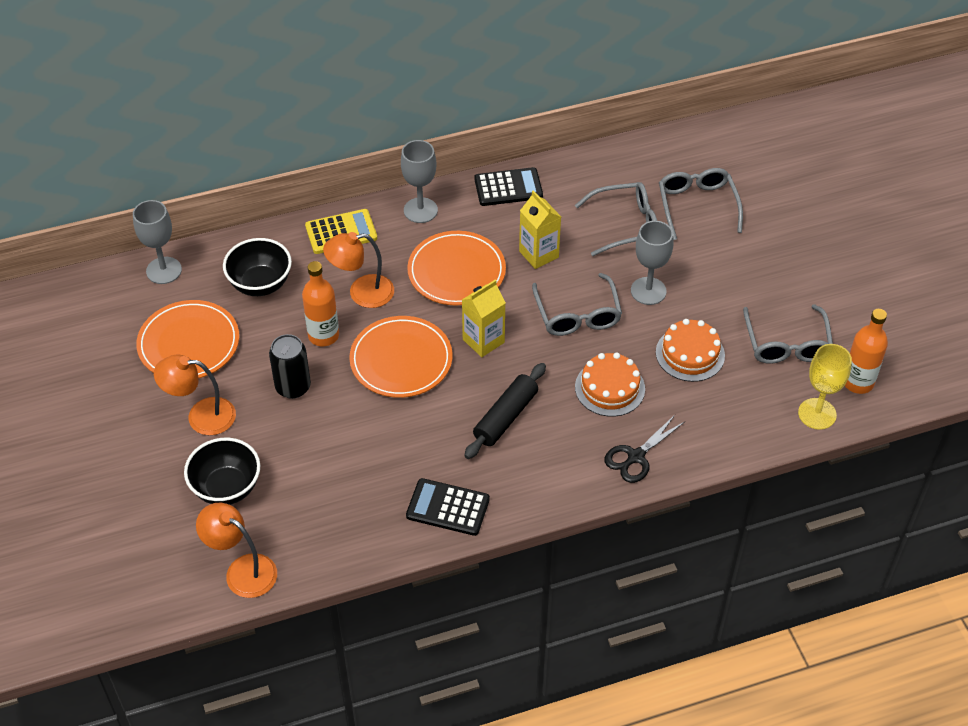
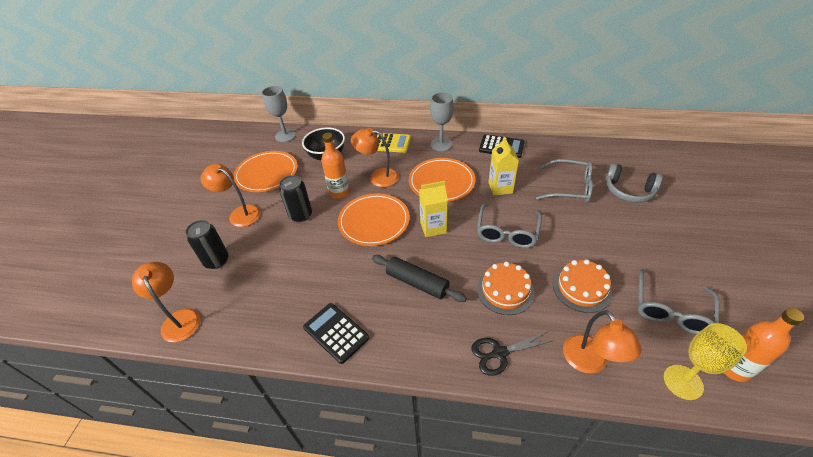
camera: 30 degrees right, 5 degrees down
(226, 488) = (216, 260): black bowl -> black can
(505, 417) = (417, 283): black rolling pin -> black rolling pin turned 60 degrees clockwise
(648, 291) = (567, 233): grey goblet -> none
(697, 206) = (628, 191): grey glasses -> grey headphones
(727, 430) = (589, 362): none -> orange lamp

